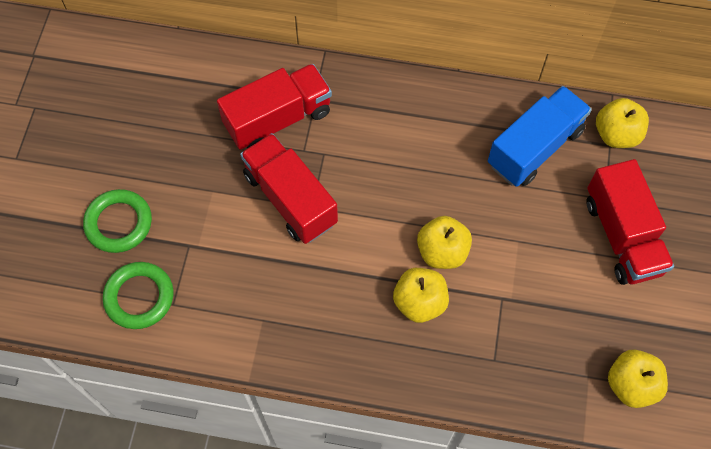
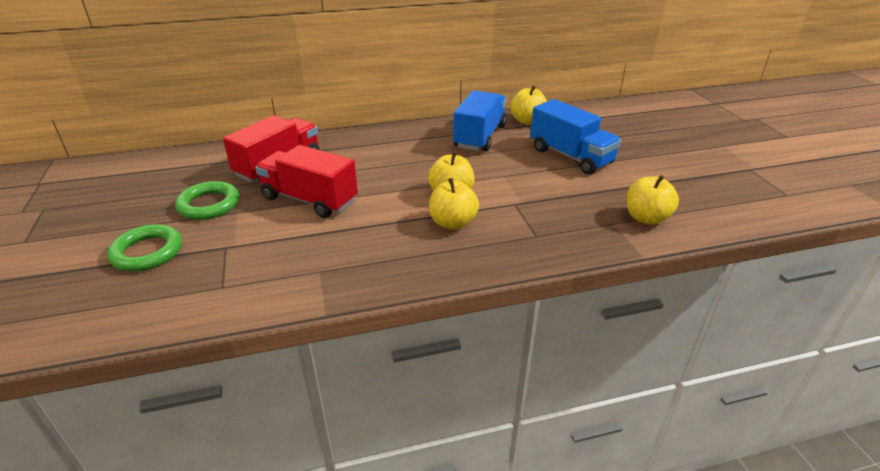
camera: 25 degrees left, 30 degrees down
(139, 297) = (183, 292): green ring -> green ring (209, 205)
(622, 236) = (570, 156): red truck -> blue truck

